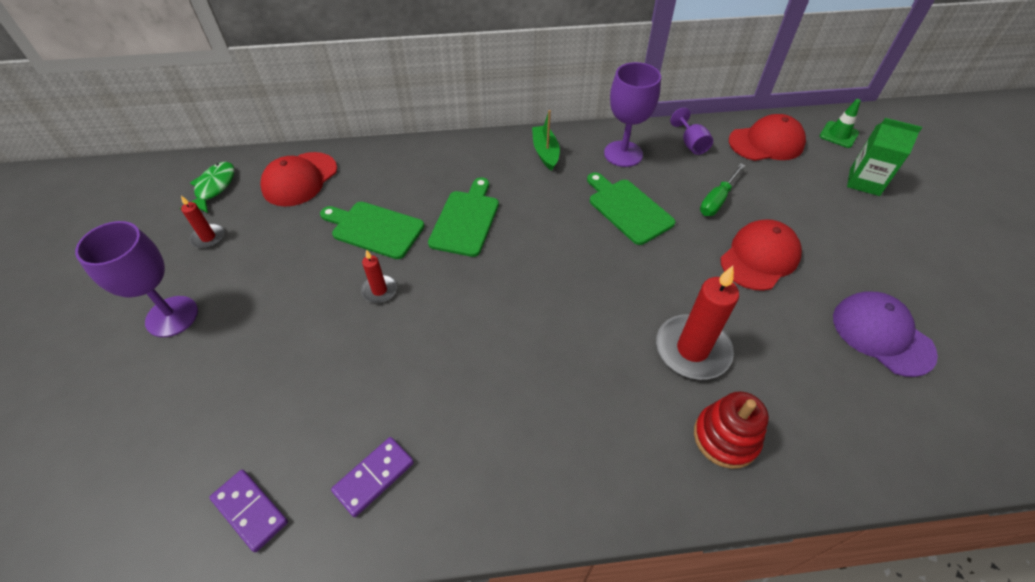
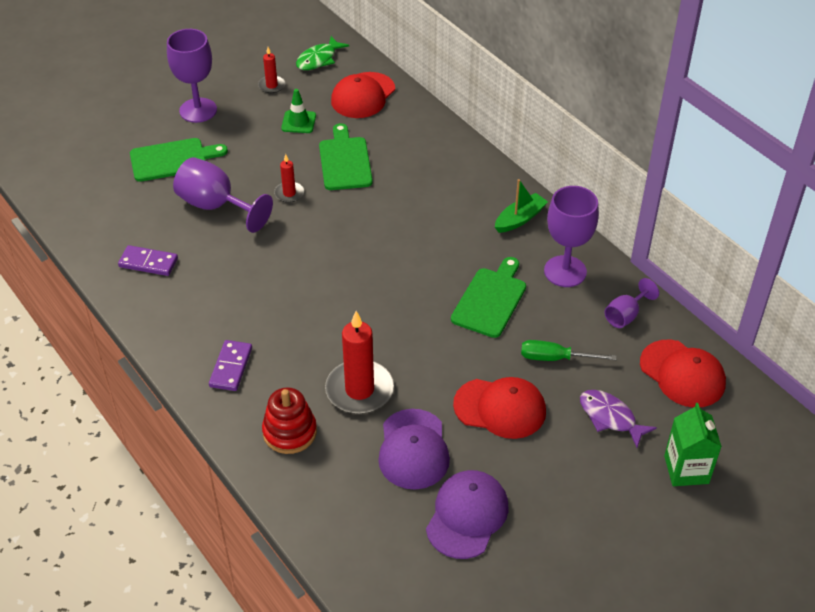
camera: 60 degrees right, 5 degrees down
(214, 187) = (319, 59): green fish -> green fish turned 150 degrees clockwise
(250, 510) = (97, 221): purple domino -> purple domino (231, 367)
(300, 179) = (363, 95): red cap -> red cap turned 60 degrees counterclockwise
(340, 364) = (216, 206): none -> purple goblet
(466, 220) = (394, 206): green cutting board -> green cutting board (172, 159)
(787, 340) = (413, 449): none -> purple cap
(796, 198) = (610, 417): none -> purple fish
(838, 135) = (756, 433): green traffic cone -> green traffic cone (298, 122)

